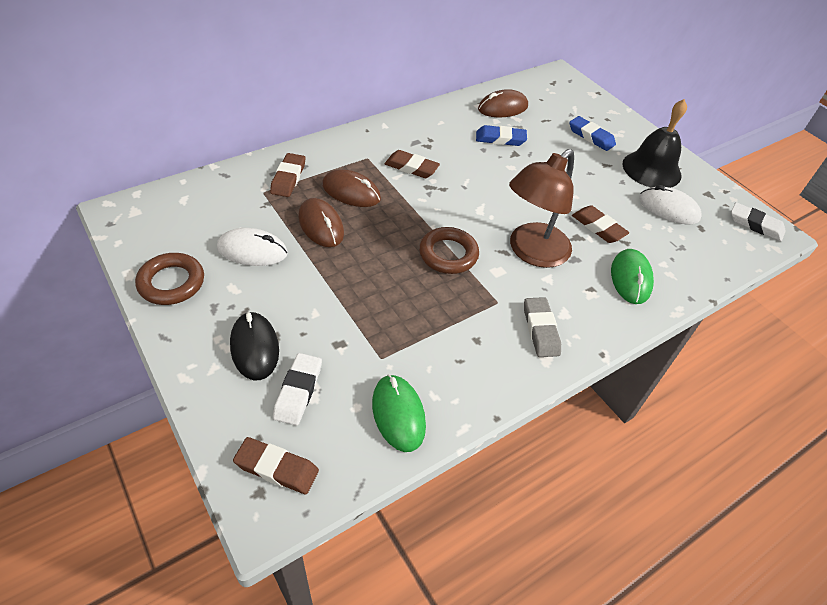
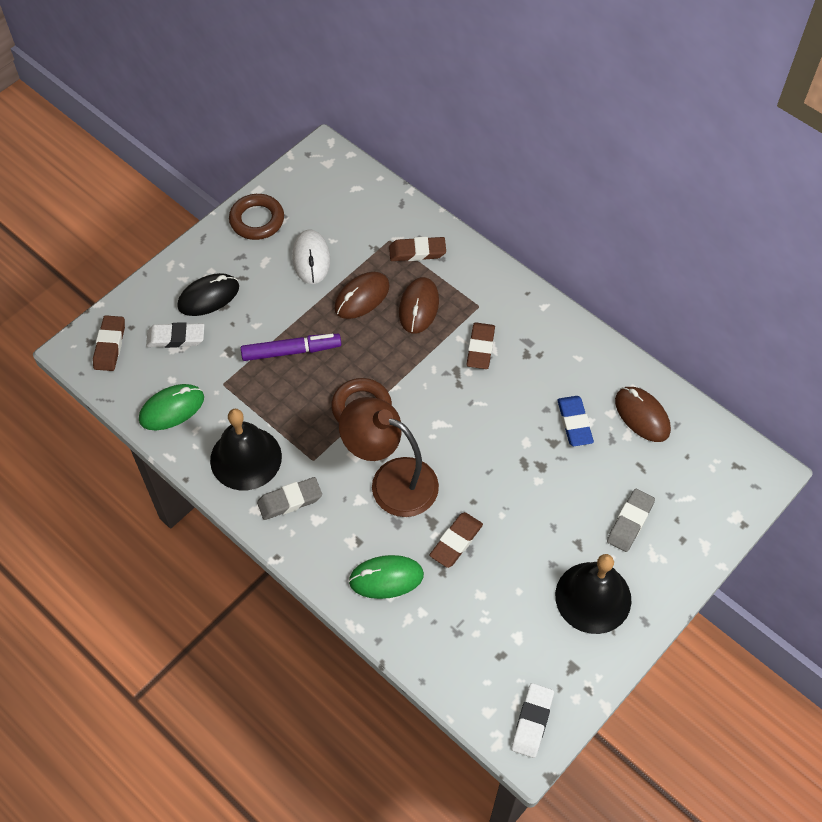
camera: 80 degrees right, 10 degrees up
(362, 291) = (291, 351): none -> purple marker
(482, 356) = (246, 458): none -> black bell
(591, 137) = (630, 522): blue eraser -> grey eraser
(668, 209) = (521, 617): white mouse -> none

